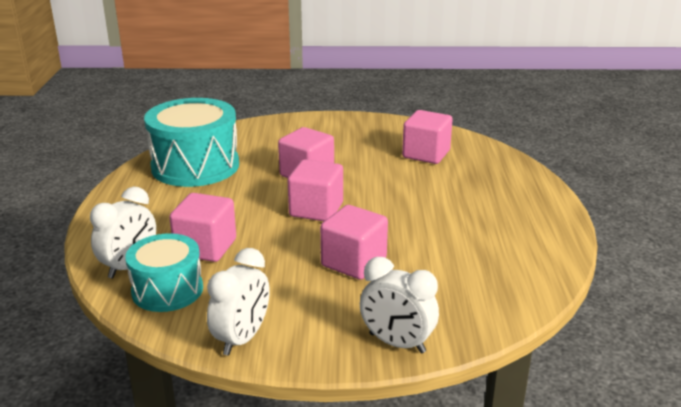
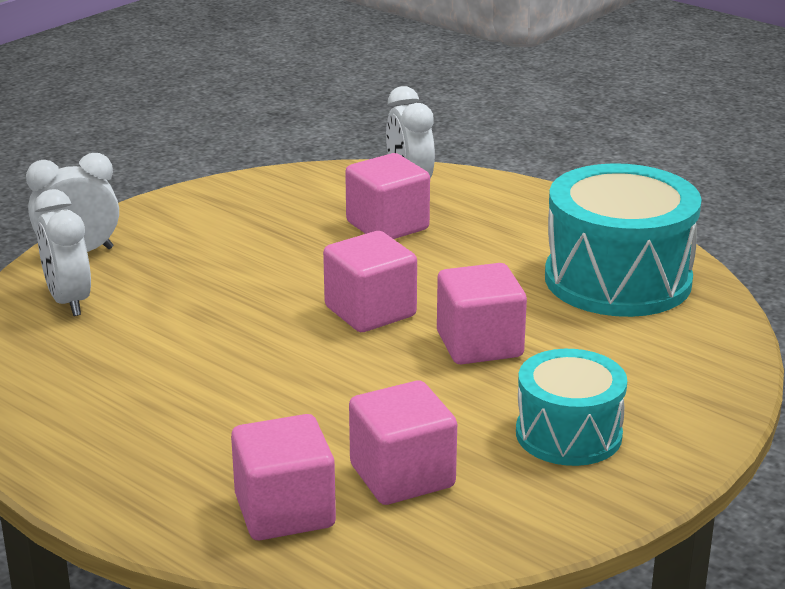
camera: 130 degrees right, 0 degrees up
(167, 290) = (338, 189): turquoise drum -> turquoise drum (568, 434)
(242, 339) = (210, 197): white clock -> white clock (68, 301)
(353, 262) = (225, 286): pink cube -> pink cube (285, 511)

